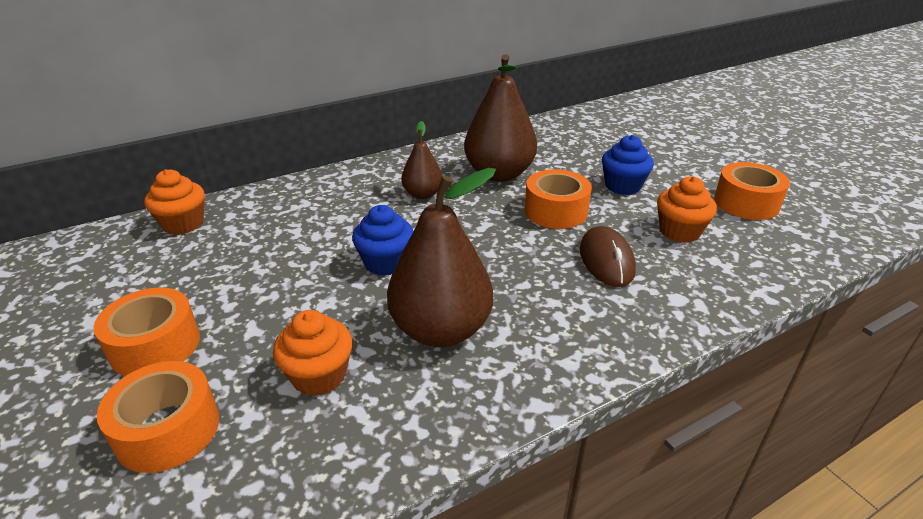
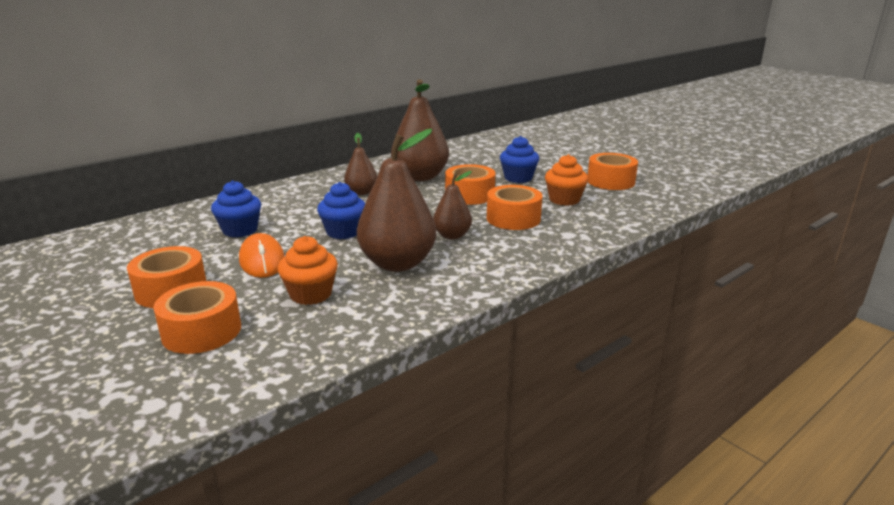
camera: 10 degrees left, 10 degrees down
(183, 224) = (164, 222): orange cupcake -> none
(264, 246) = (240, 230): none -> blue cupcake
(276, 304) = (262, 260): none -> orange mouse
(521, 284) = (452, 235): none -> brown pear
(606, 260) = (513, 218): brown mouse -> orange tape

